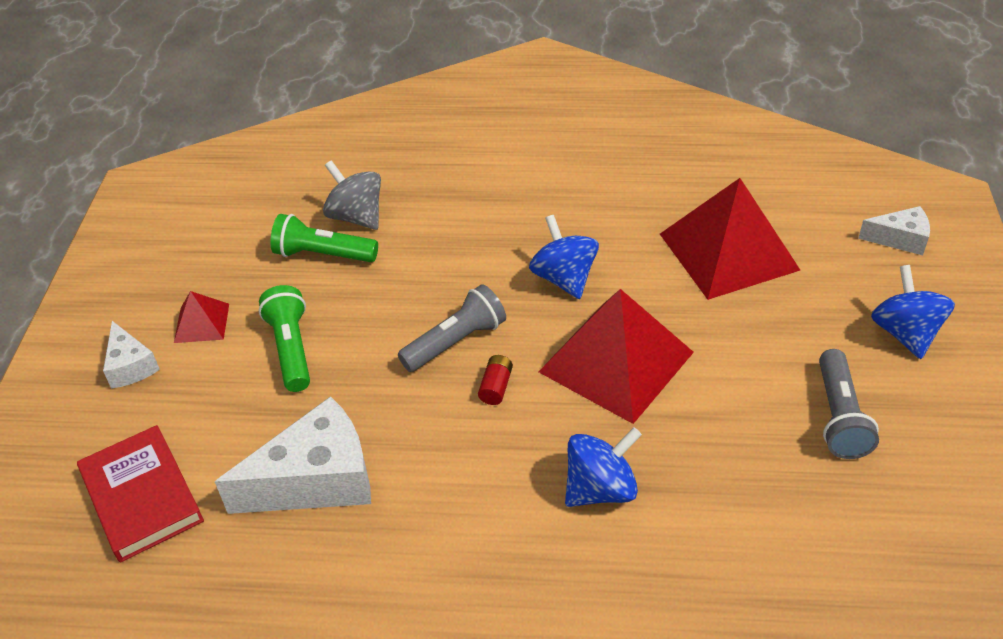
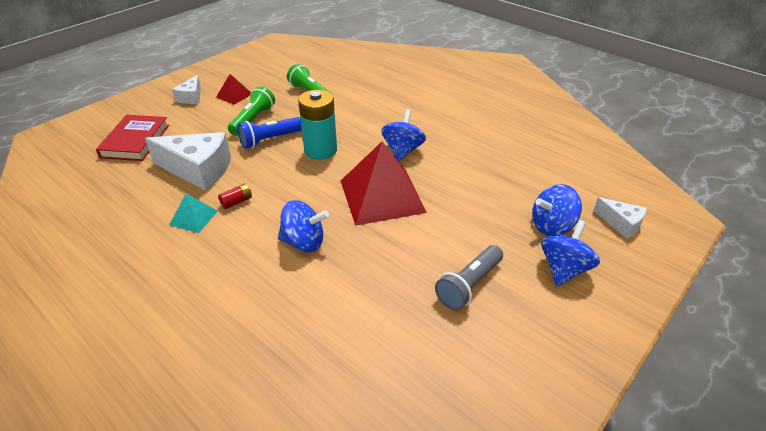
camera: 35 degrees right, 5 degrees down
(356, 217) = (342, 86): grey spinning top -> none
(362, 367) = (270, 140): none -> blue flashlight
(410, 554) = (193, 218): none -> turquoise pyramid
(456, 341) = (320, 150): grey flashlight -> turquoise battery
(496, 387) = (314, 176): red battery -> red battery (236, 202)
(728, 251) = (504, 180): red pyramid -> none
(840, 285) = (552, 226): none -> blue spinning top

